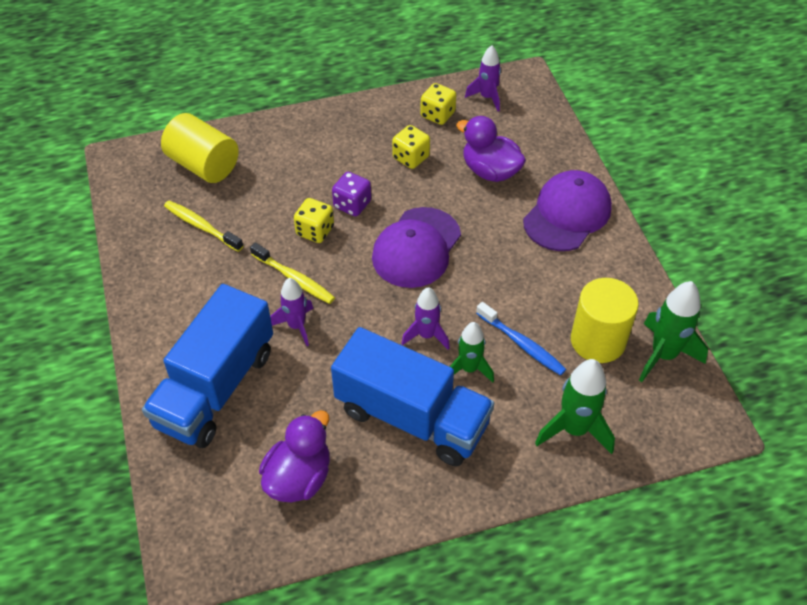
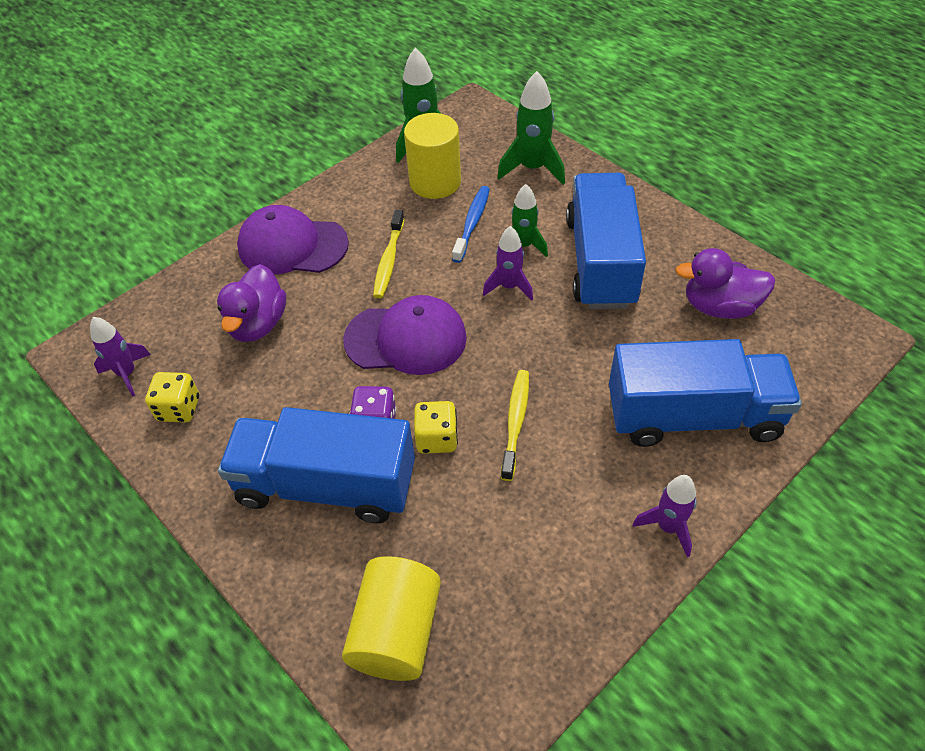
camera: 115 degrees left, 0 degrees up
(201, 226) = (502, 564): yellow toothbrush -> yellow toothbrush (389, 260)
(296, 326) = (572, 389): purple rocket -> purple rocket (668, 527)
(323, 165) = (326, 485): none -> blue truck
(411, 157) = (269, 402): yellow dice -> none

